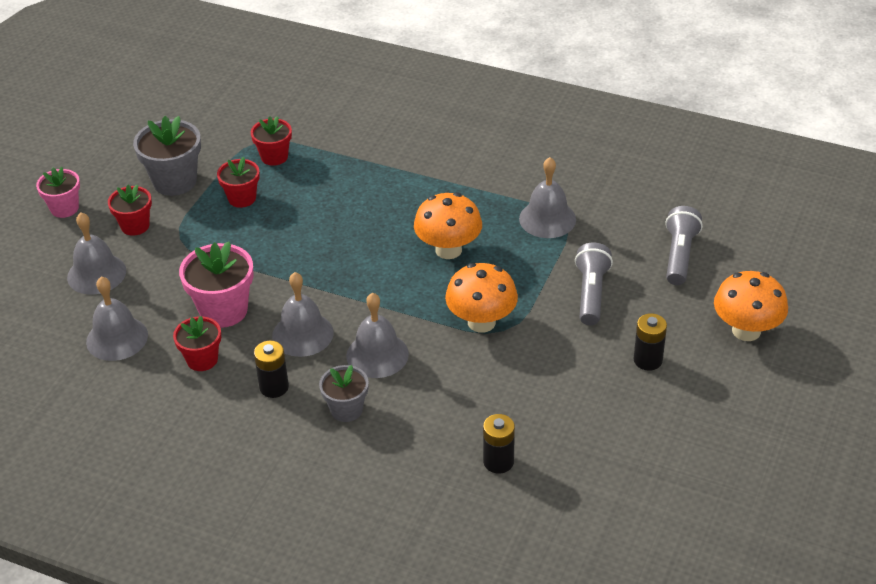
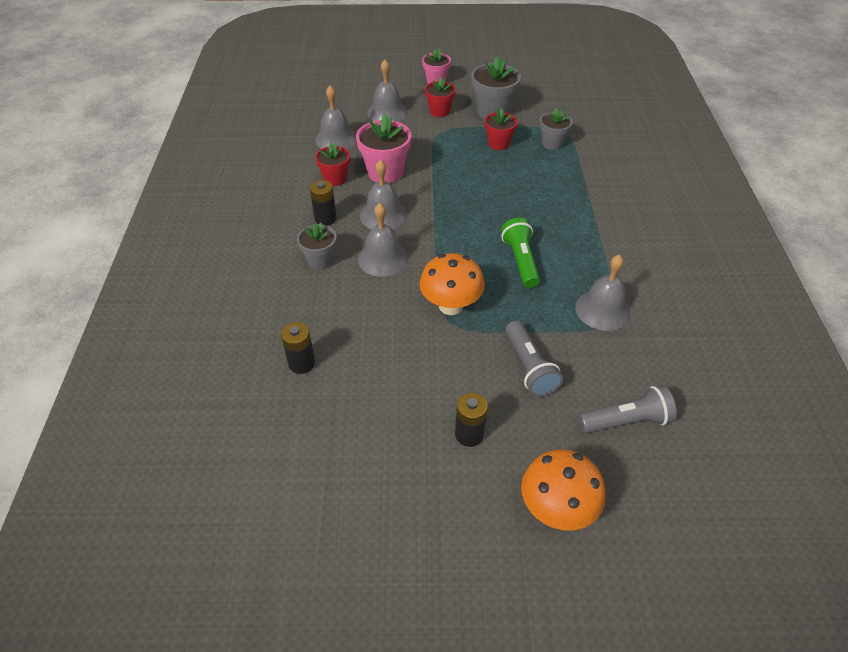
camera: 65 degrees right, 5 degrees up
(274, 157) = (552, 143): red flower pot -> grey flower pot
(448, 250) = (520, 261): orange mushroom -> green flashlight
(591, 293) = (529, 367): grey flashlight -> grey flashlight turned 90 degrees clockwise

